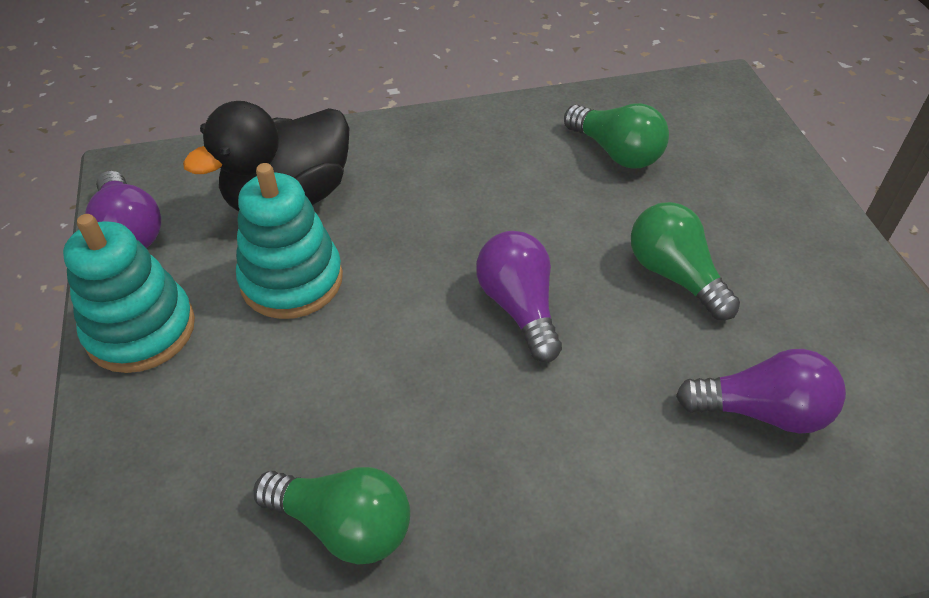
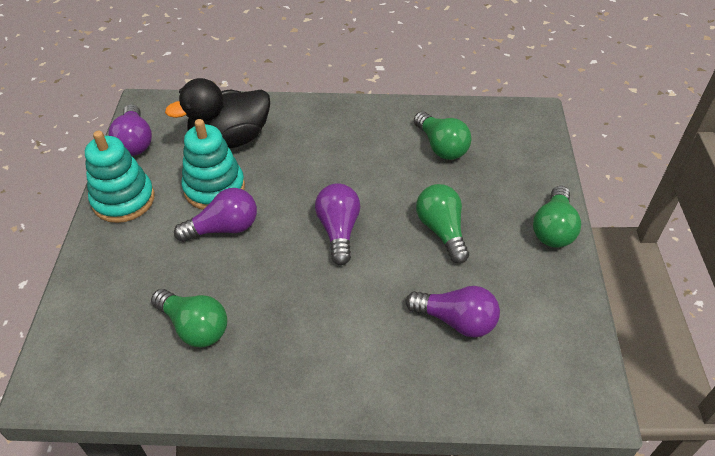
camera: 15 degrees right, 0 degrees up
(332, 342) = (224, 228): none -> purple light bulb
(830, 240) = (553, 229): none -> green light bulb

